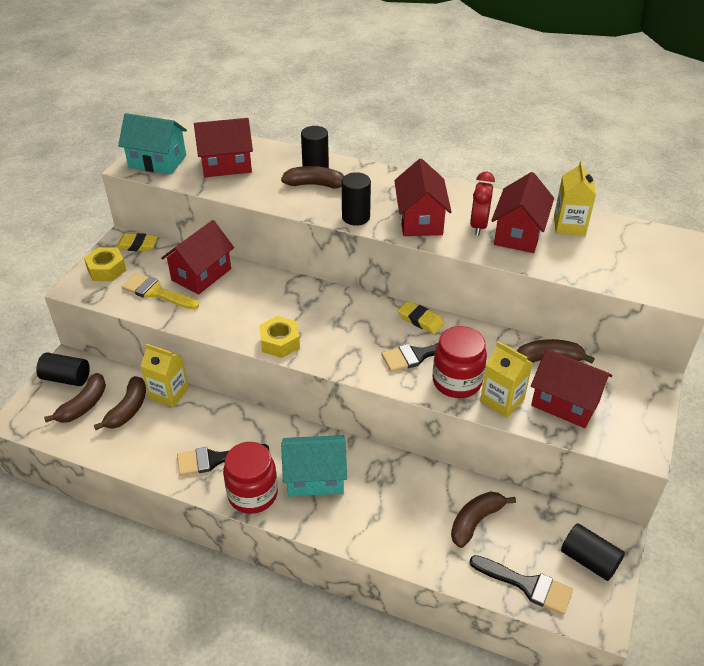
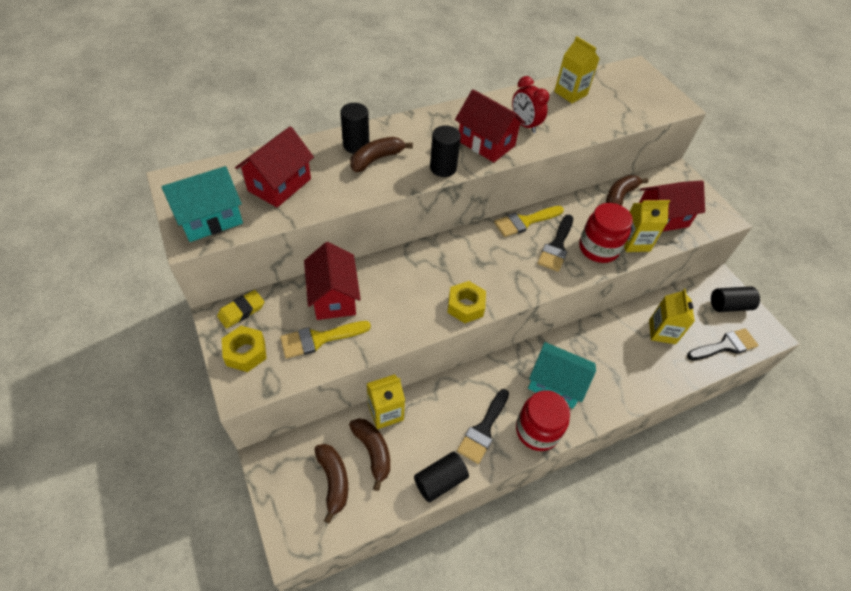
camera: 50 degrees left, 10 degrees up
(66, 378) = (286, 473): black cylinder -> black cylinder (440, 481)
(315, 477) = (555, 384): turquoise house -> turquoise house turned 75 degrees clockwise
(420, 320) = (525, 221): yellow eraser -> yellow brush
(475, 521) = (662, 332): brown banana -> yellow carton
(518, 234) = (553, 116): red house -> none

